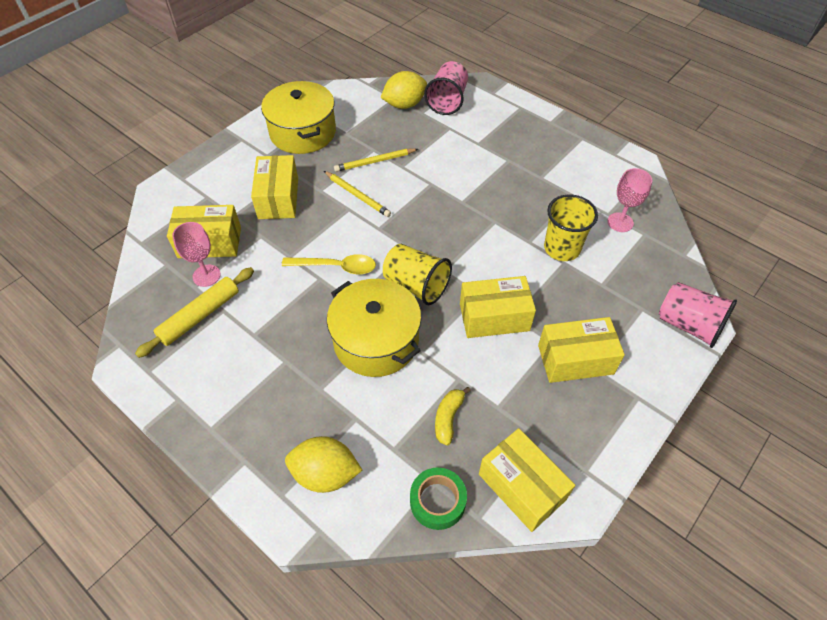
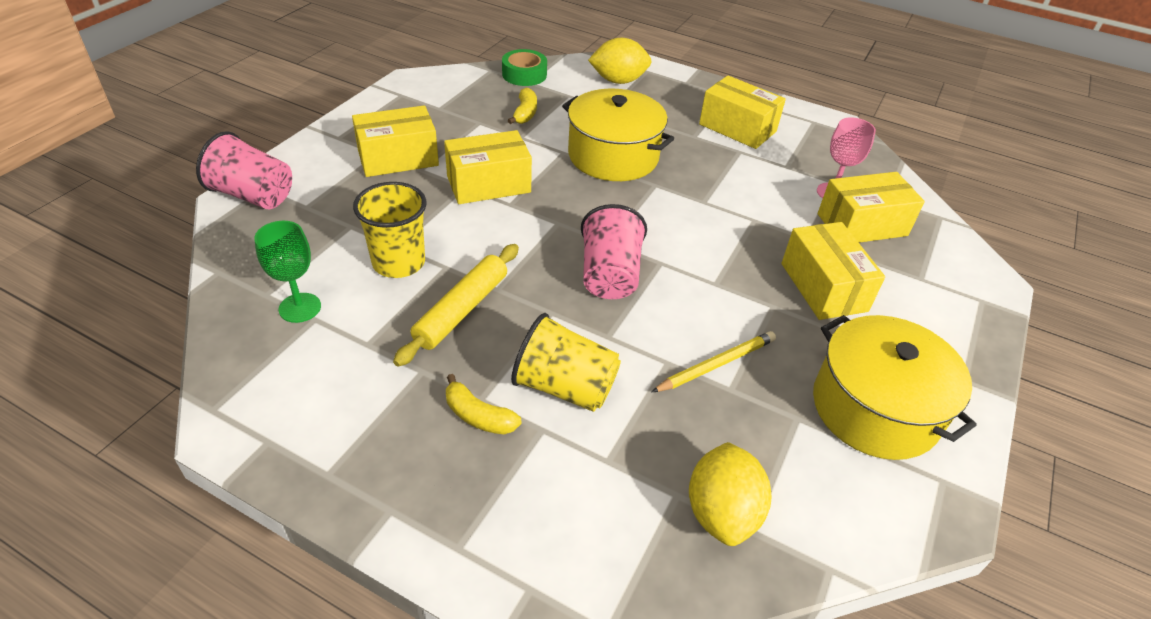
camera: 165 degrees right, 10 degrees down
(200, 316) = (806, 160): yellow rolling pin -> yellow rolling pin (461, 310)
(336, 267) = (692, 214): yellow spoon -> none
(357, 195) = (714, 304): yellow pencil -> none
(404, 104) = (721, 512): yellow lemon -> yellow lemon turned 45 degrees counterclockwise
(416, 285) = (587, 205): yellow cup -> yellow cup (565, 387)
(447, 101) = (631, 540): pink cup -> pink cup (609, 275)
(510, 152) = (478, 416): none -> yellow banana
(521, 487) = (456, 84): yellow box -> yellow box (737, 128)
(620, 222) = (300, 308): pink goblet -> green goblet

